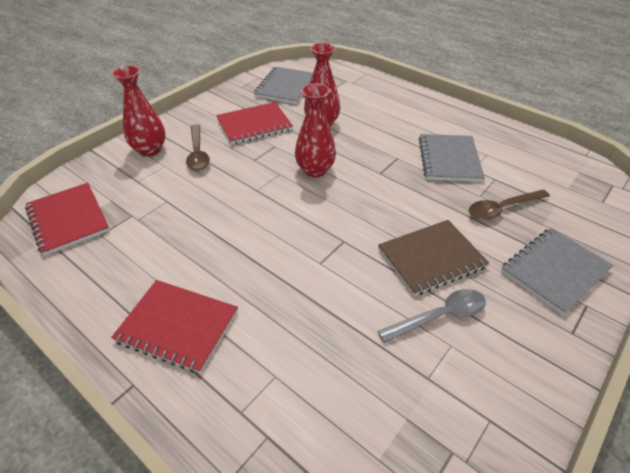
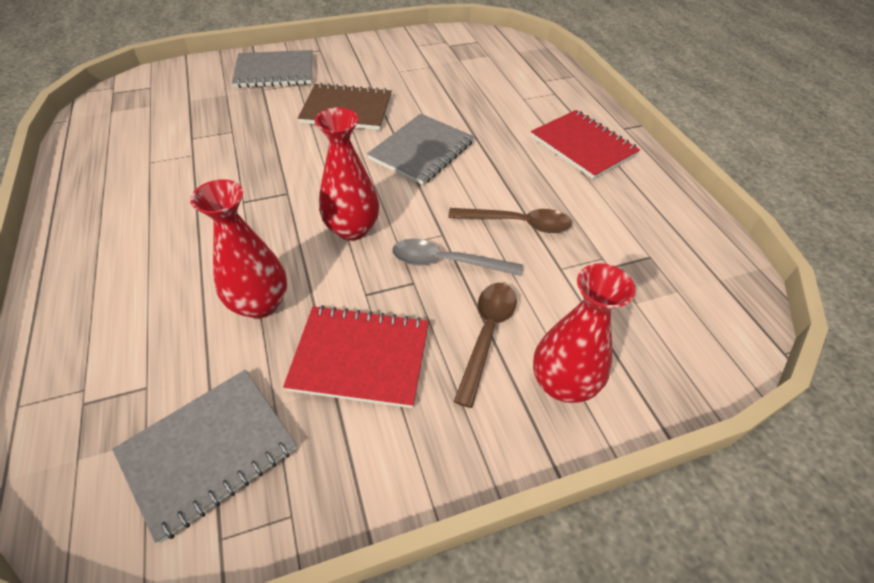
camera: 150 degrees left, 5 degrees up
(68, 219) = (694, 295): red notebook -> none
(439, 316) = (387, 83): grey spoon -> grey spoon (447, 262)
(449, 159) = (195, 174): grey notebook -> grey notebook (421, 151)
(502, 208) = (234, 115): brown spoon -> brown spoon (517, 223)

